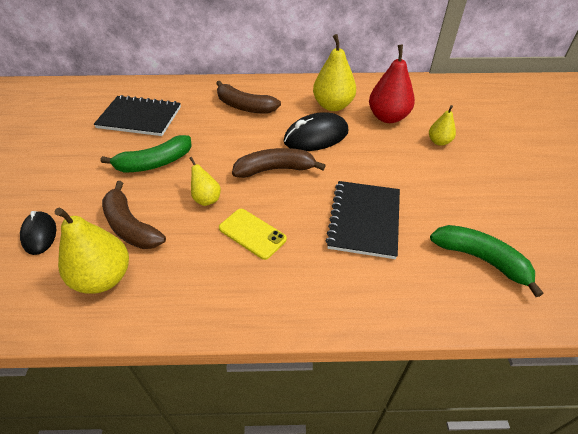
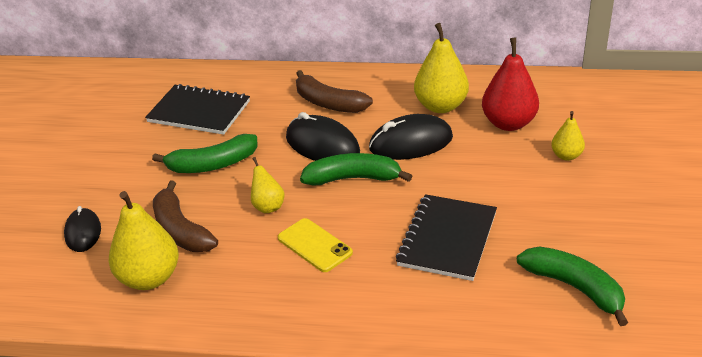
camera: 10 degrees right, 10 degrees down
(245, 141) = (322, 145): none -> black mouse
(275, 169) = (353, 178): brown banana -> green banana

